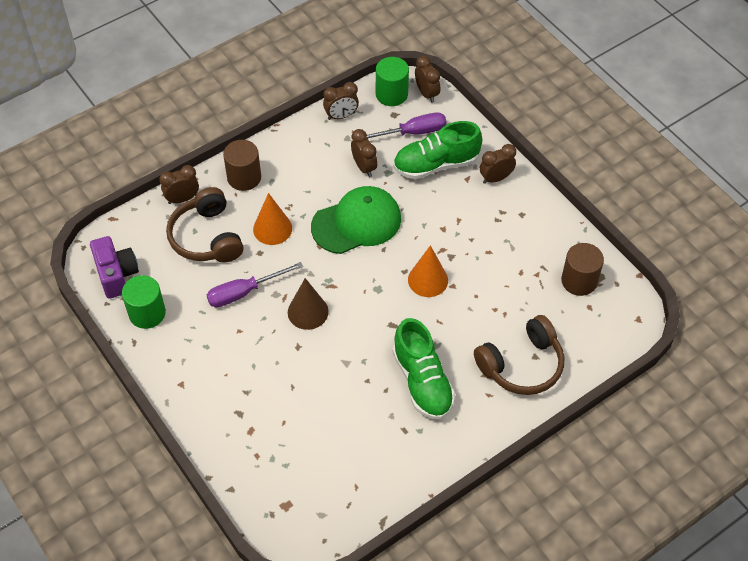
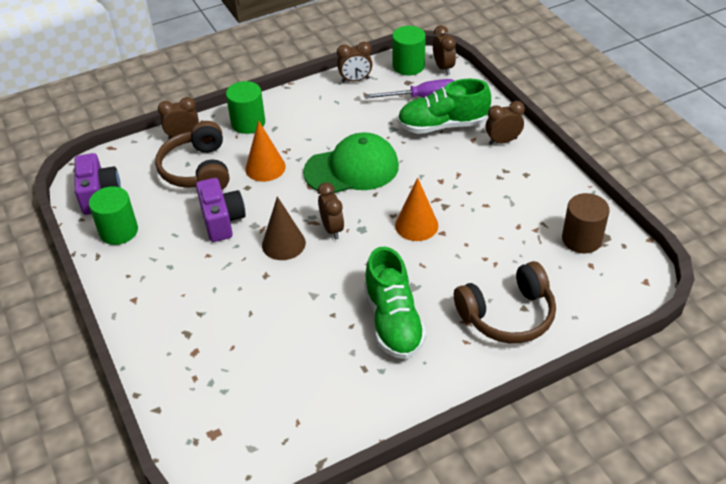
camera: 10 degrees right, 10 degrees down
(244, 177) = (248, 123): brown cylinder -> green cylinder
(244, 292) = (222, 221): purple screwdriver -> purple camera
(364, 167) = (369, 123): brown clock -> brown clock (332, 229)

